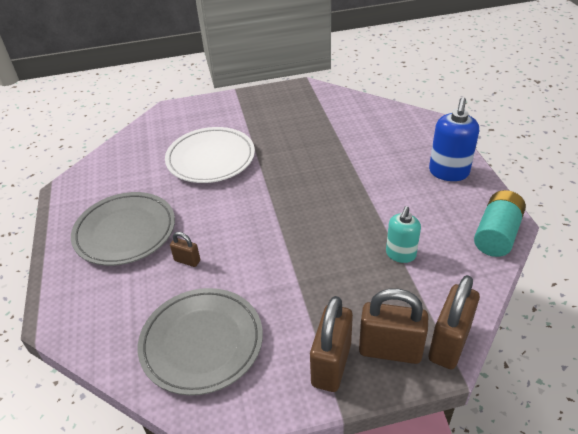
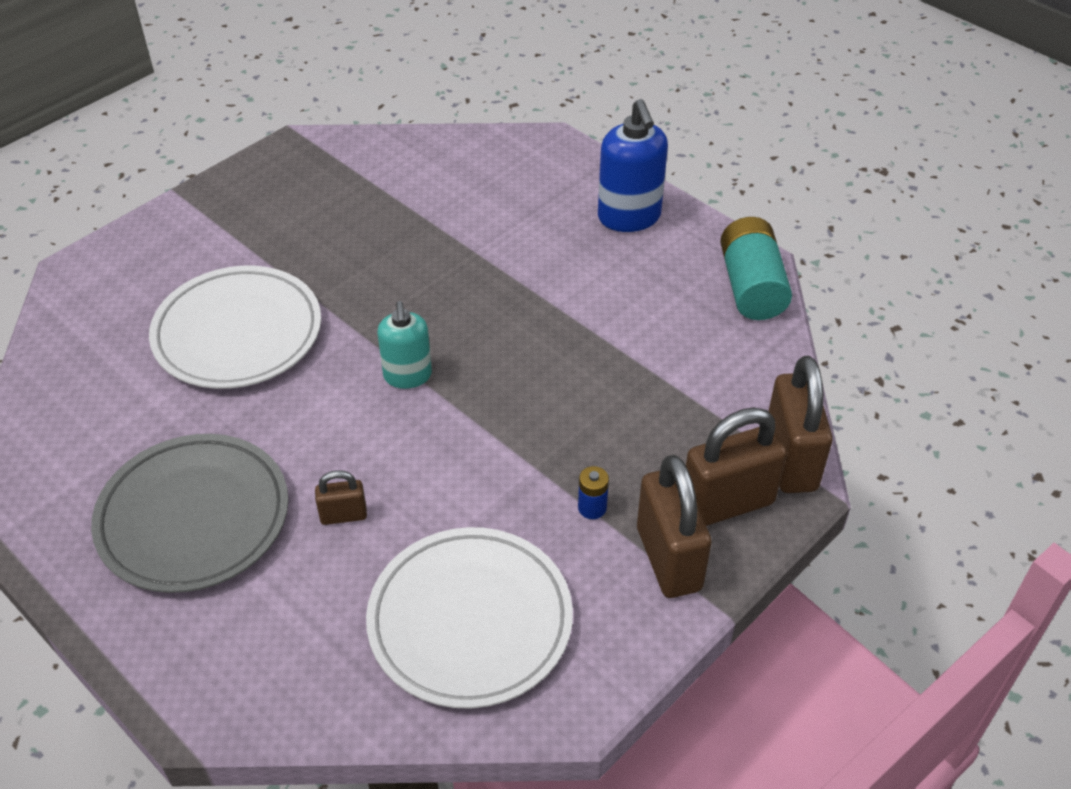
camera: 35 degrees left, 5 degrees up
(202, 343) = (470, 621): grey plate -> white plate
(310, 315) = (592, 508): none -> blue battery
(400, 254) = (649, 367): turquoise soap dispenser -> turquoise soap dispenser (407, 376)

